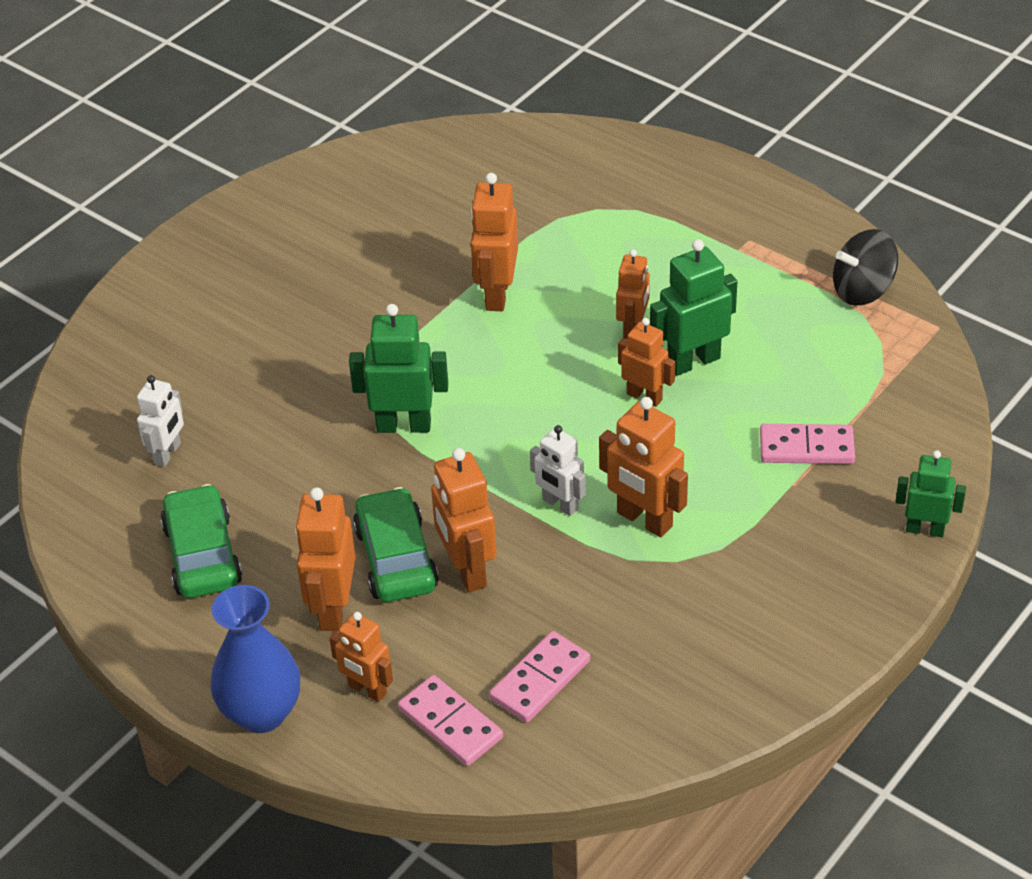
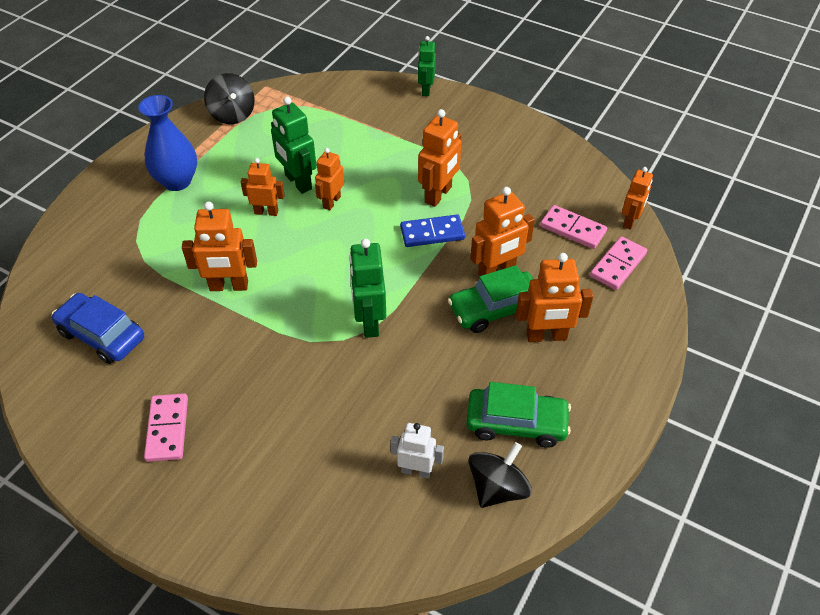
camera: 100 degrees left, 5 degrees up
(119, 524) = (497, 488): none -> black spinning top
(202, 555) = (516, 423): green car -> green car turned 150 degrees counterclockwise
(261, 713) = (643, 360): blue vase -> blue vase (177, 181)
(367, 690) = (606, 308): orange robot -> orange robot (630, 221)
(440, 192) = (102, 335): none -> blue car
(560, 504) = (432, 233): white robot -> blue domino
(806, 447) = (369, 133): pink domino -> pink domino (167, 429)

